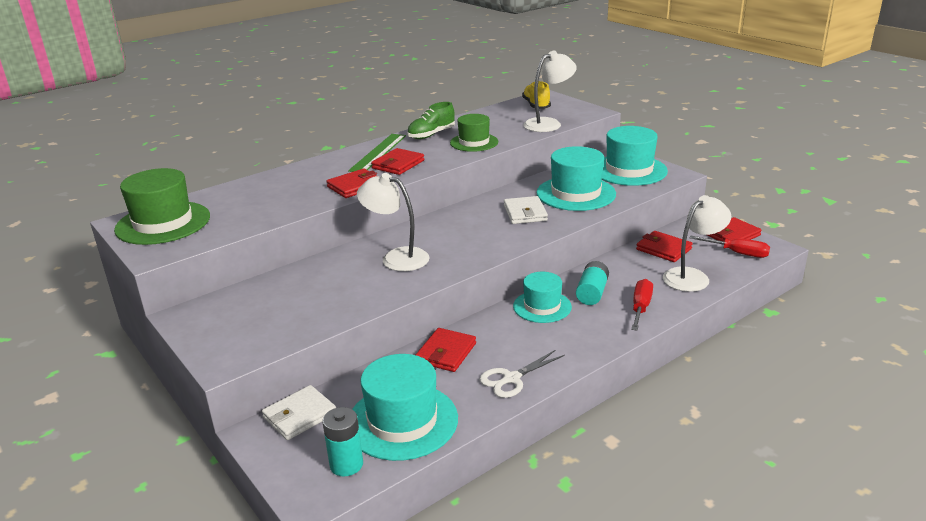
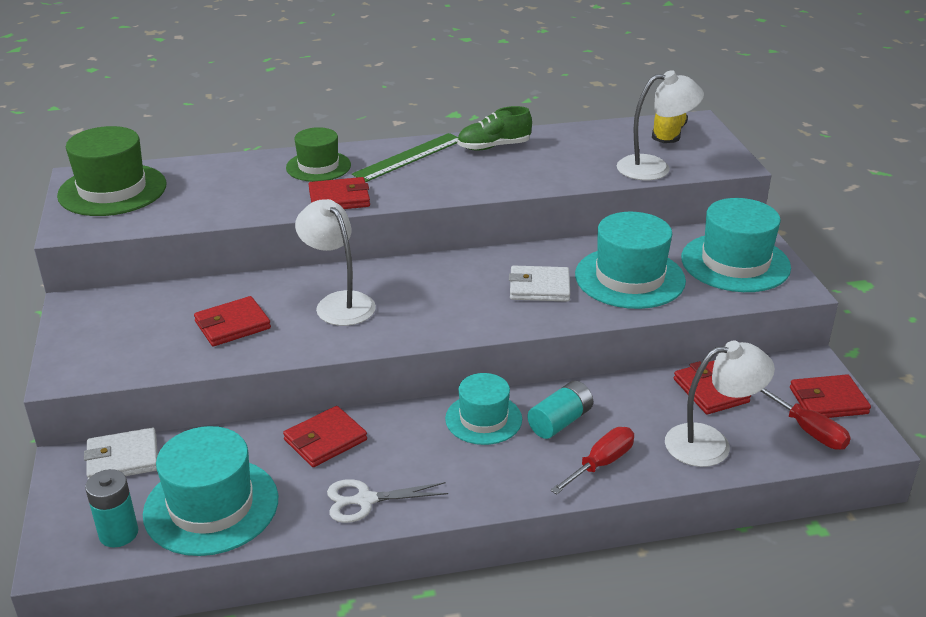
camera: 25 degrees right, 5 degrees up
(398, 164) = (414, 180): red wallet -> red wallet (232, 325)
(474, 142) = (532, 172): green hat -> green hat (318, 166)
(525, 213) = (539, 287): white wallet -> white wallet turned 75 degrees clockwise

